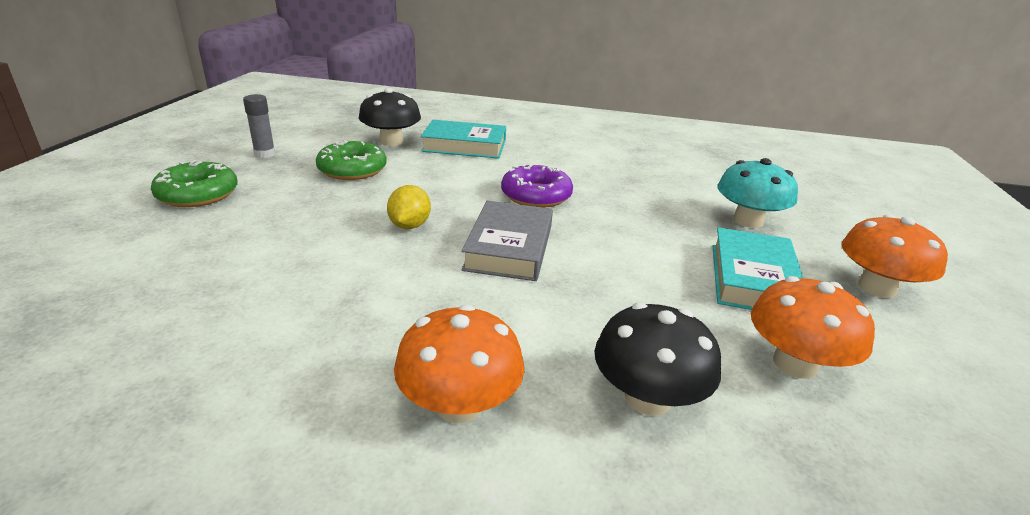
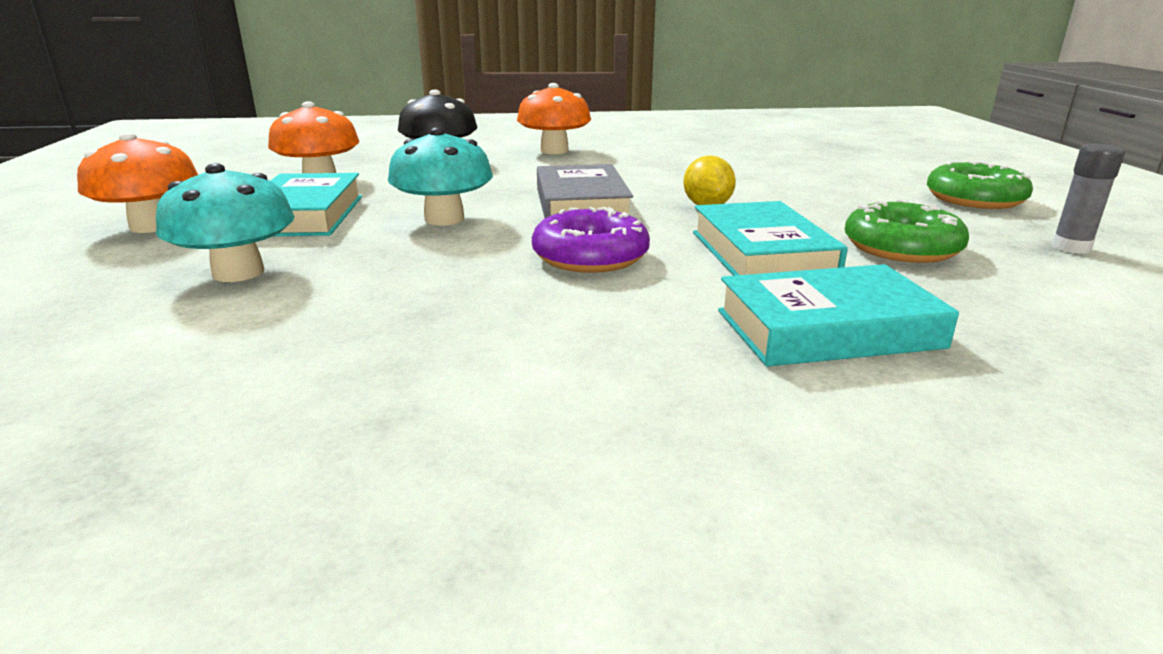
camera: 165 degrees right, 5 degrees down
(391, 141) = (976, 309): black mushroom -> none
(436, 180) = (762, 254): none -> turquoise book
(628, 250) = (444, 219): none -> turquoise mushroom

